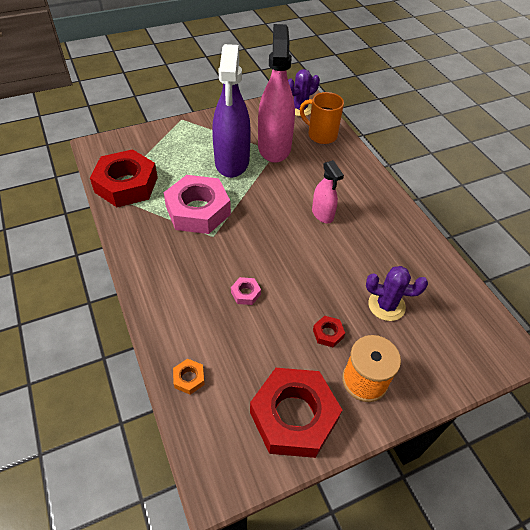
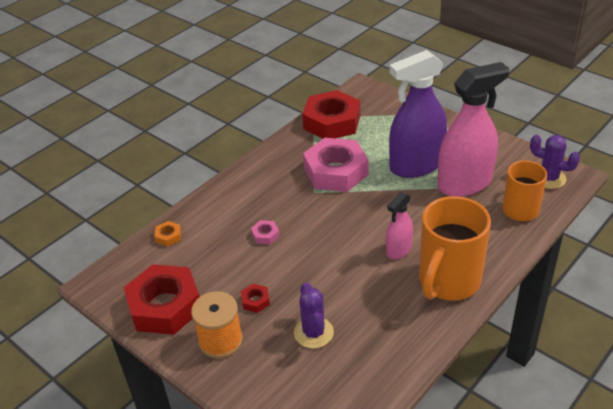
camera: 70 degrees right, 10 degrees down
(372, 203) = (448, 281): none -> orange mug

